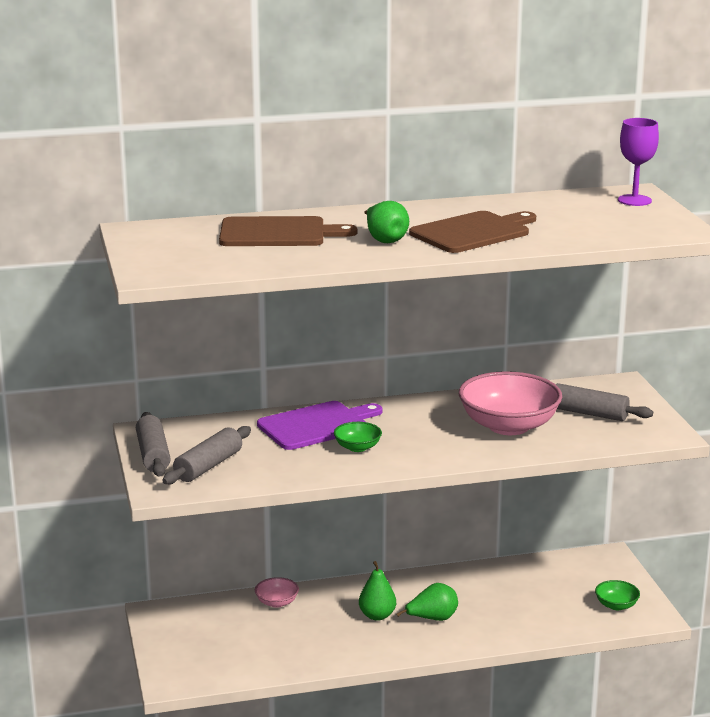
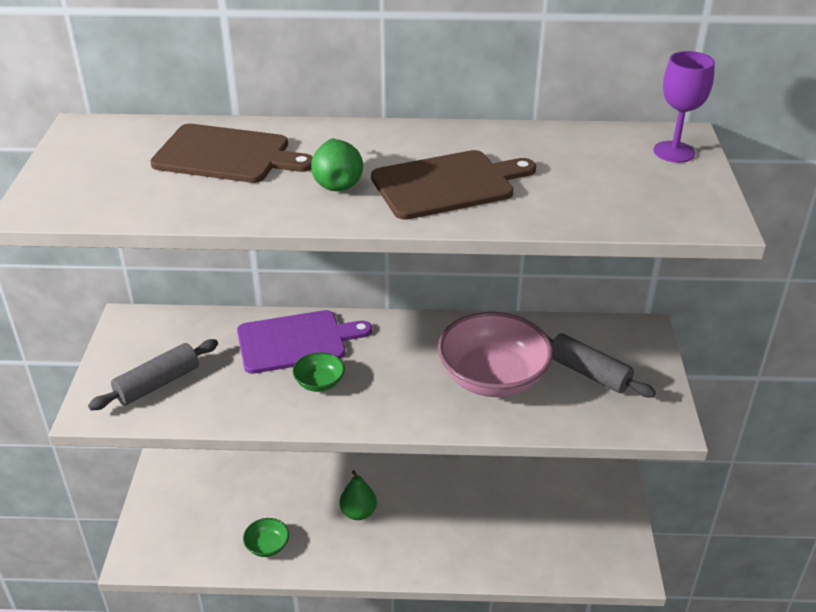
camera: 15 degrees right, 15 degrees up
(153, 455) = (115, 356): grey rolling pin -> none
(277, 602) = (274, 475): pink bowl -> none
(432, 619) = (409, 528): green pear -> none
(616, 605) = (598, 548): green bowl -> green bowl (267, 546)

